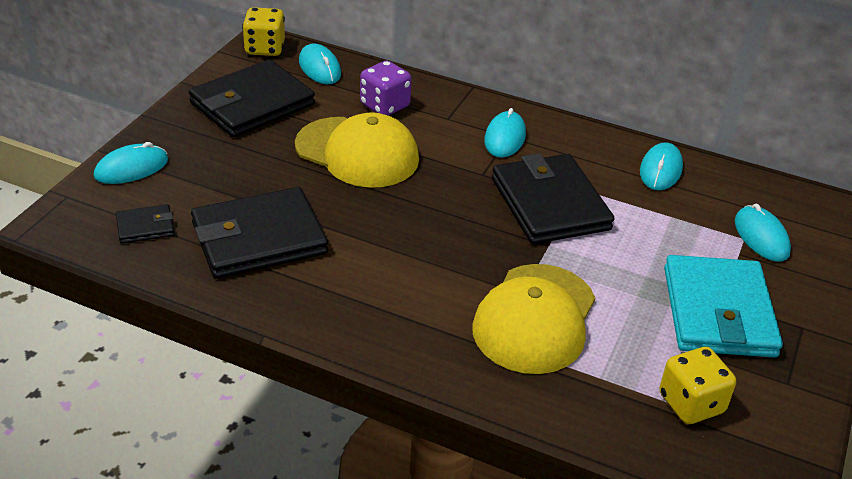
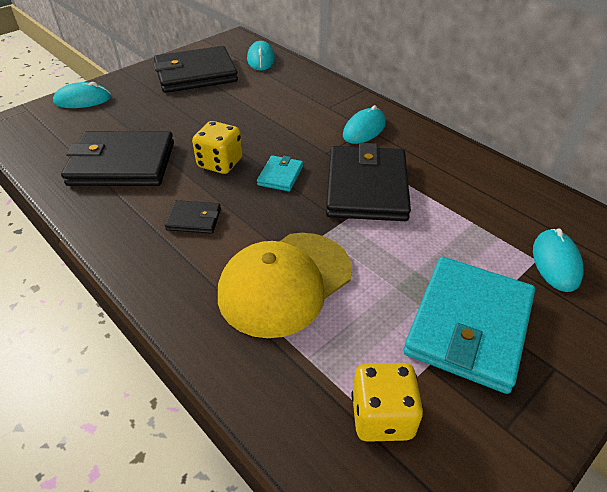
camera: 25 degrees right, 5 degrees up
(145, 227) = (56, 139): black wallet -> black wallet (194, 219)
(265, 48) = (233, 42): yellow dice -> yellow dice (220, 163)
(357, 153) = (242, 119): yellow cap -> none
(384, 106) = (287, 91): purple dice -> none
(451, 211) = (280, 175): none -> turquoise wallet
(660, 170) = (486, 180): turquoise mouse -> none

